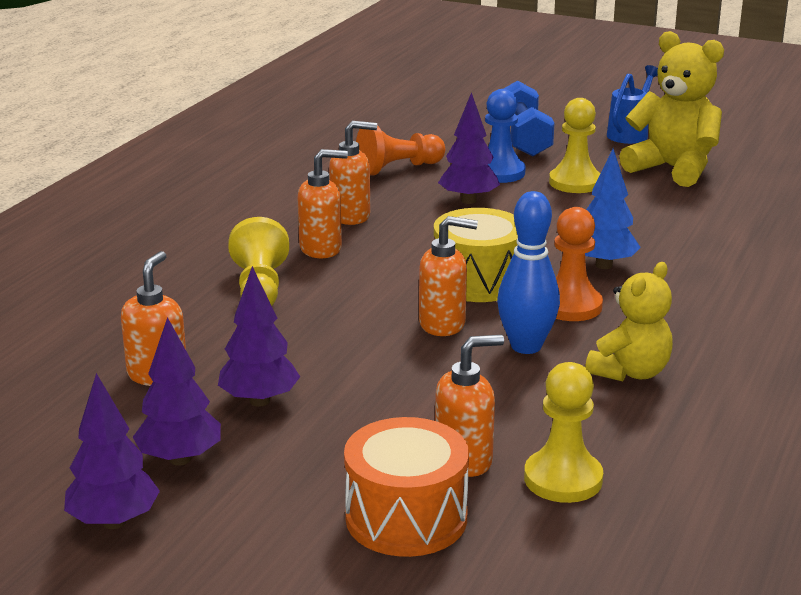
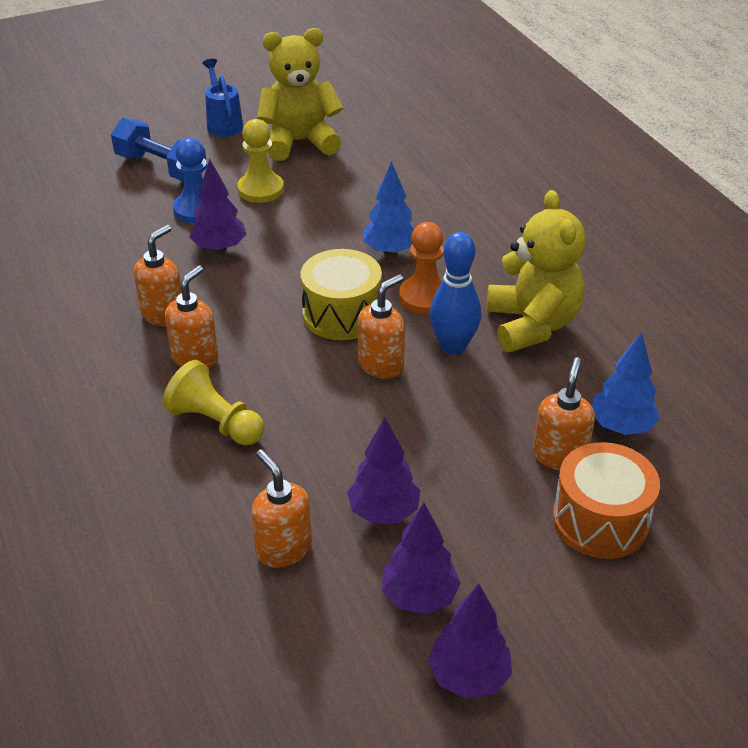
camera: 50 degrees left, 15 degrees up
(398, 168) = (119, 248): orange pawn -> none
(563, 479) = (621, 426): yellow pawn -> blue tree
(630, 372) = (532, 325): yellow teddy bear -> yellow teddy bear, size x1.53

